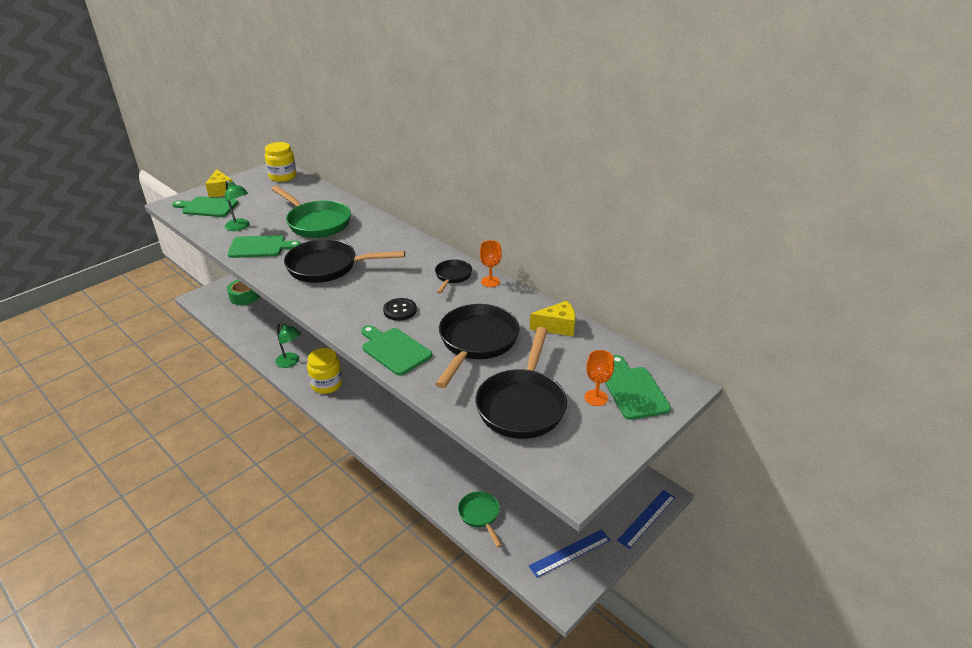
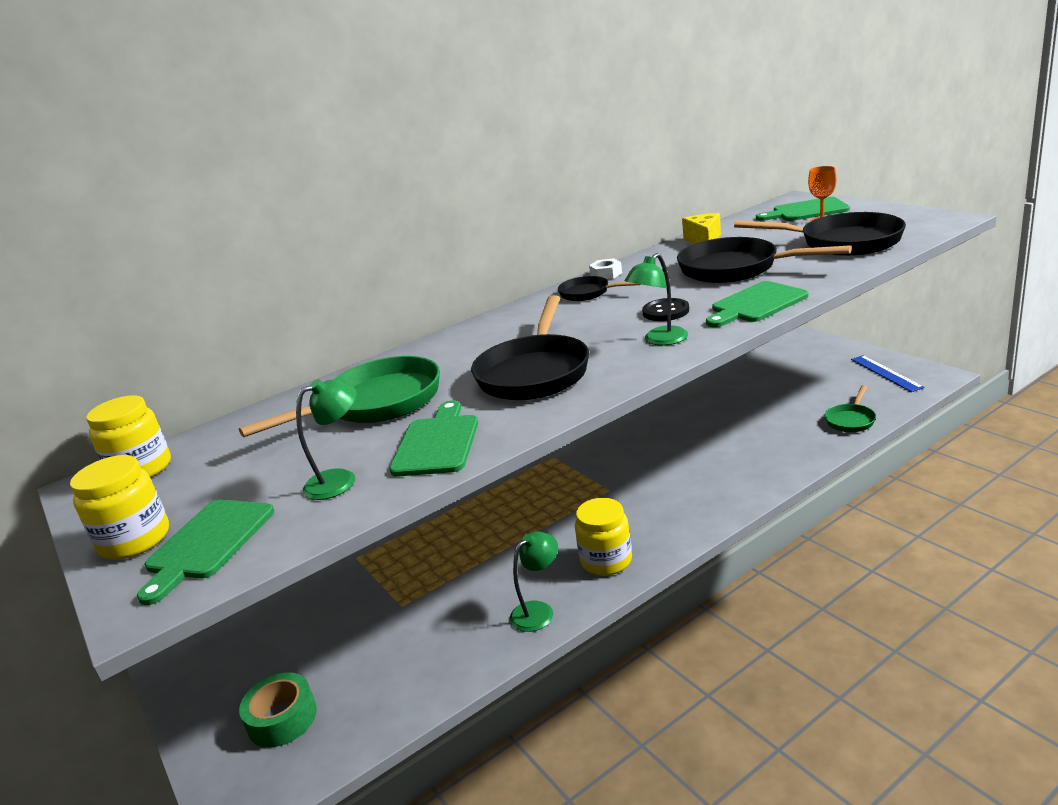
camera: 75 degrees left, 10 degrees down
(221, 191) = (135, 540): yellow cheese -> yellow jar
(351, 309) = (660, 340): none -> green lamp
(480, 515) = (851, 420): green pan -> green pan turned 45 degrees counterclockwise
(490, 281) = (606, 274): orange goblet -> white nut
(646, 518) = (830, 341): blue ruler -> none

